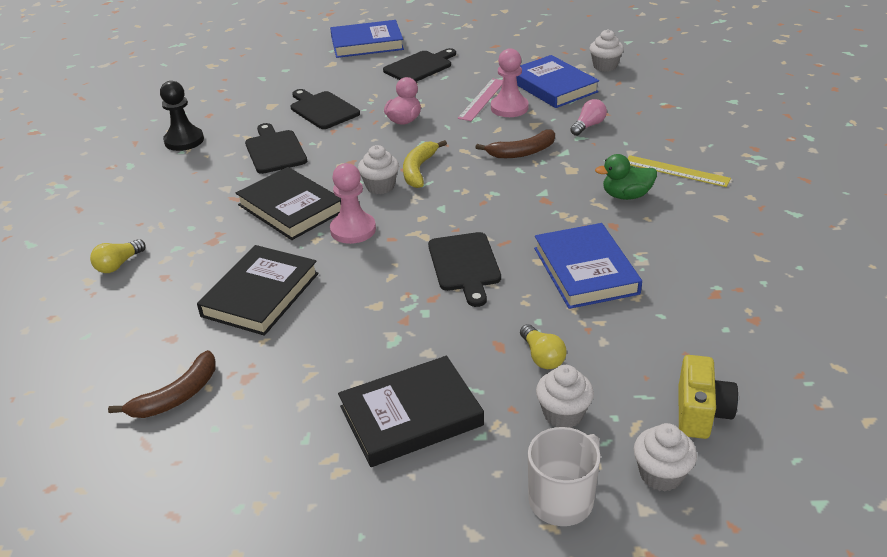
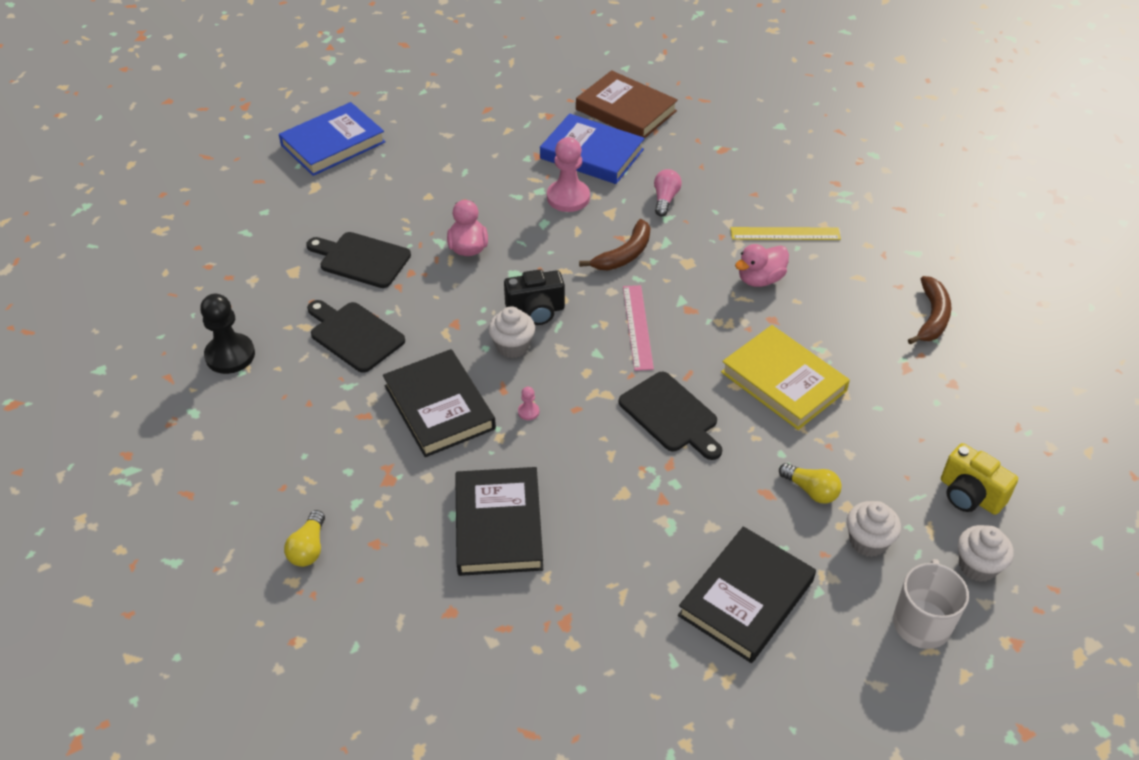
camera: 30 degrees left, 10 degrees up
(176, 396) = (514, 672): brown banana -> brown banana (932, 317)
(291, 208) = (439, 407): black book -> black book turned 45 degrees clockwise
(353, 230) = (528, 412): pink pawn -> pink pawn, size x0.42
(418, 170) = (536, 311): yellow banana -> black camera
(420, 67) = (425, 164): black cutting board -> none
(482, 99) = (530, 193): pink ruler -> pink ruler (638, 327)
(585, 270) = (783, 381): blue book -> yellow book
(605, 66) = (626, 110): white cupcake -> brown book
(626, 196) = (760, 279): green duck -> pink duck
(700, 413) = (970, 495): yellow camera -> yellow camera turned 150 degrees clockwise

